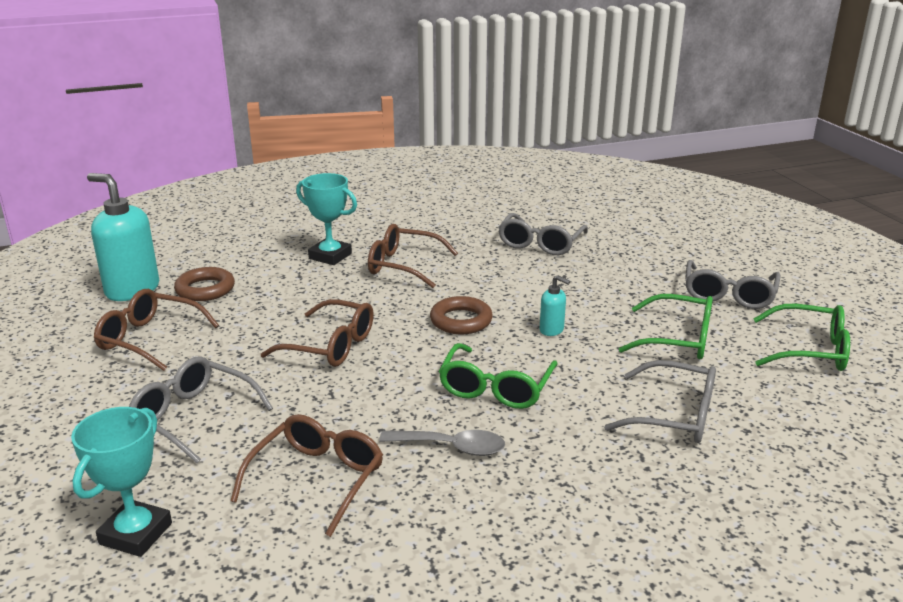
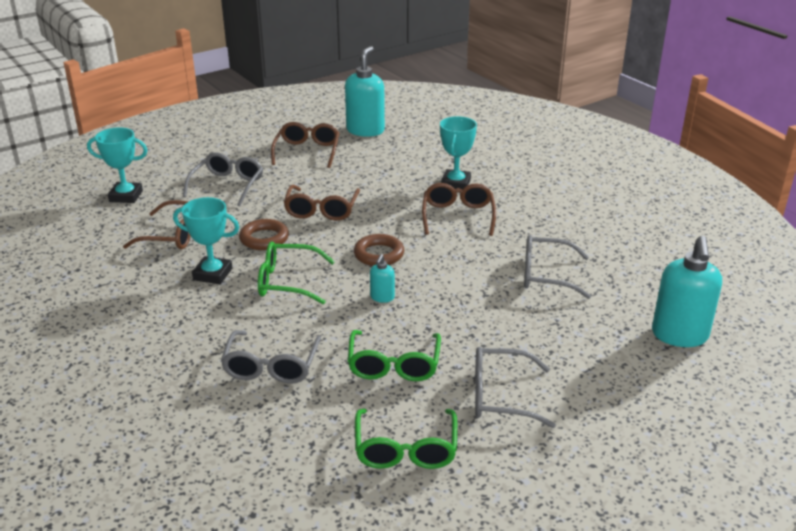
camera: 75 degrees right, 5 degrees up
(205, 289) = (378, 152): brown ring -> brown ring (264, 239)
(451, 447) = (213, 274): grey spoon -> turquoise trophy
(648, 212) = (679, 335): none -> turquoise soap dispenser

